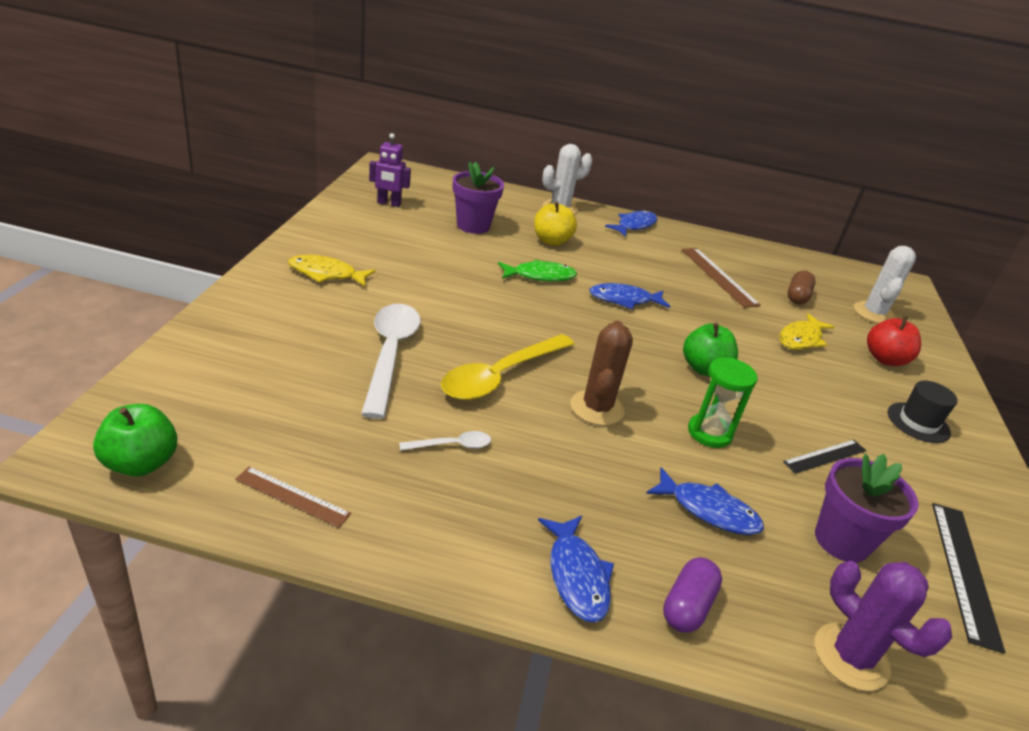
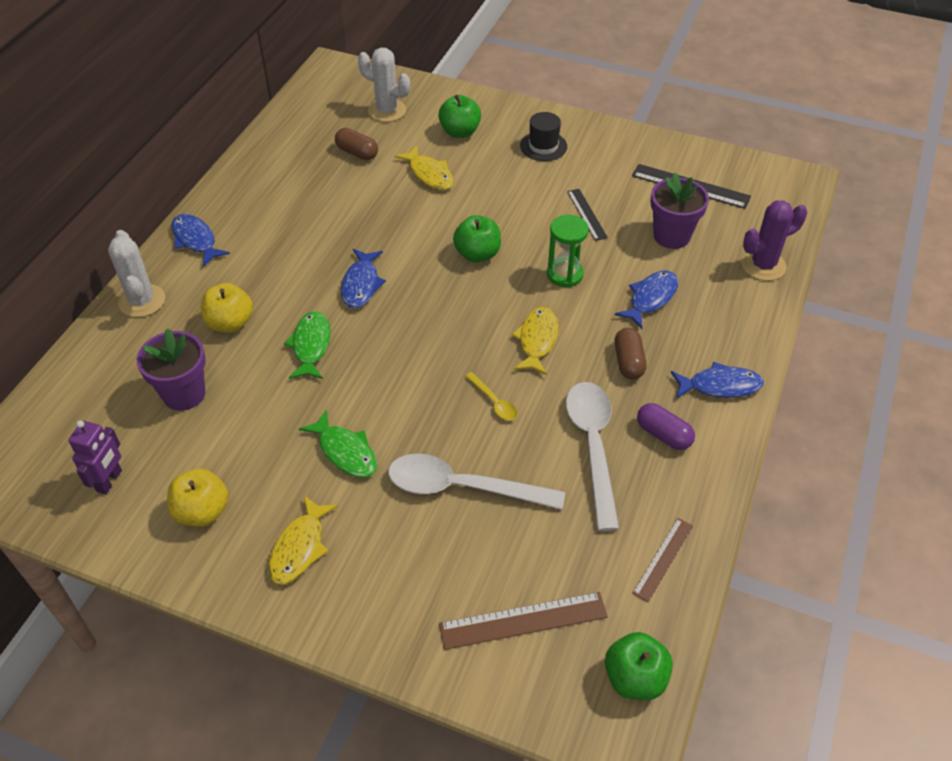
camera: 75 degrees left, 15 degrees up
(362, 235) = (202, 511): none -> yellow apple
(425, 293) = (345, 452): none -> green fish
(452, 445) = (593, 447): white spoon -> white spoon, size x2.20
(501, 376) = (494, 402): yellow spoon -> yellow spoon, size x0.45
(590, 482) = (628, 362): none -> brown capsule
(597, 408) = (537, 340): brown cactus -> yellow fish
(687, 606) = (737, 332): purple capsule -> purple capsule (663, 434)
(718, 276) = (316, 199): brown ruler -> brown ruler (523, 621)
(885, 359) = (460, 132): red apple -> green apple

